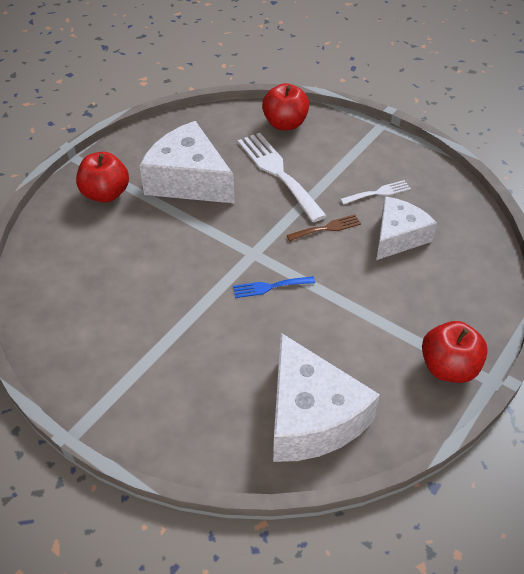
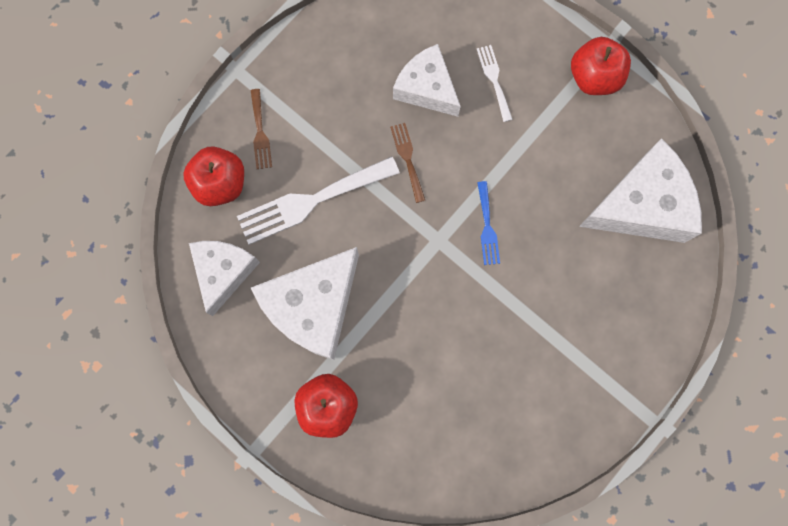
camera: 85 degrees left, 30 degrees up
(214, 131) = (224, 272): none -> white cheese
(331, 141) = (260, 133): none -> brown fork
(378, 192) = (357, 95): white fork -> white fork (494, 79)

